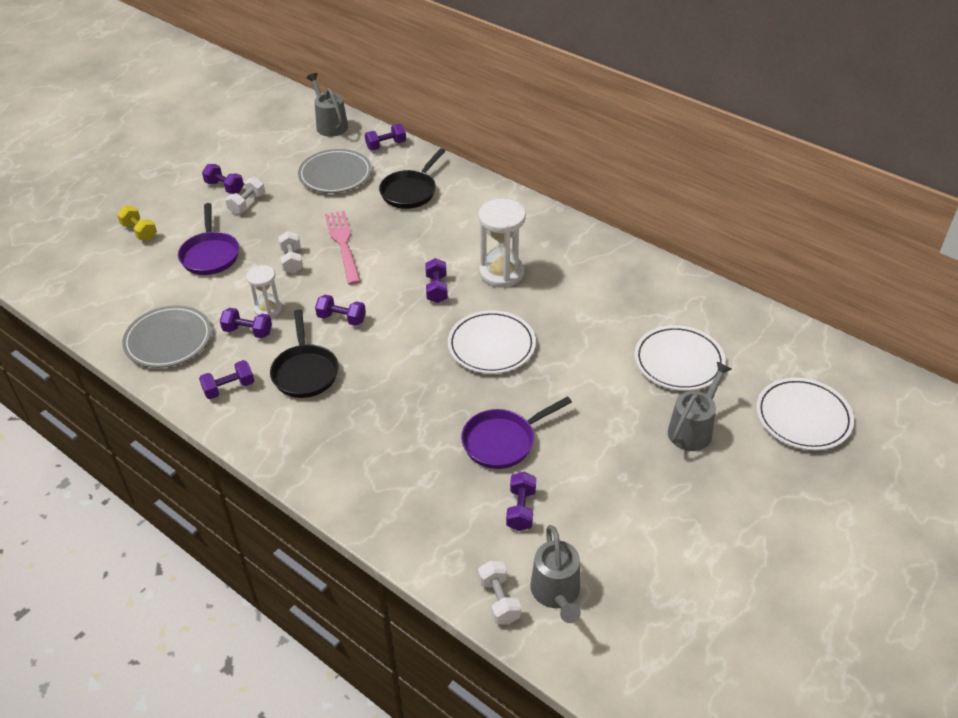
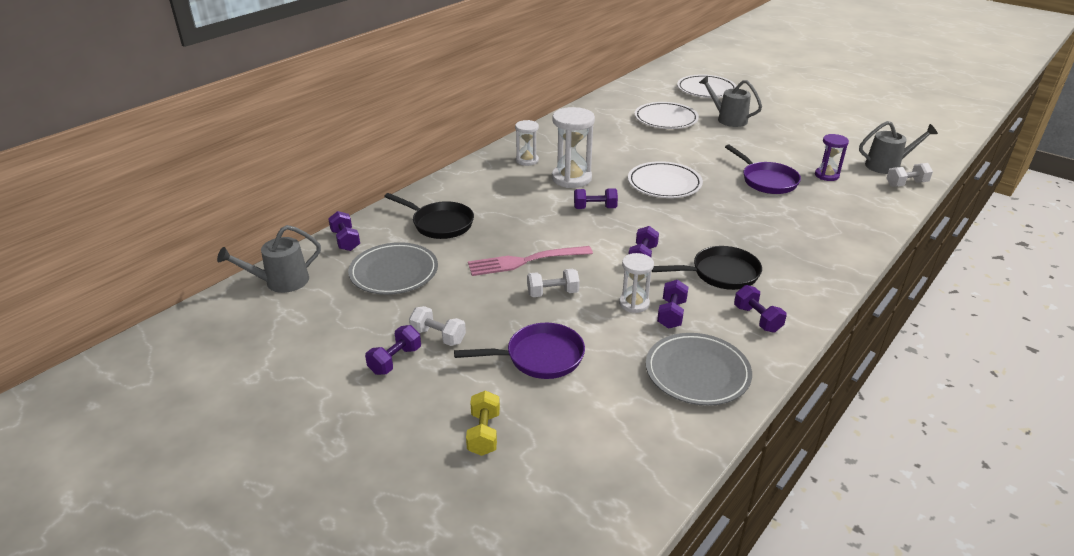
camera: 90 degrees left, 10 degrees down
(139, 231) = (484, 433): yellow dumbbell -> yellow dumbbell turned 45 degrees counterclockwise
(521, 509) = (826, 175): purple dumbbell -> purple hourglass
(542, 240) = (527, 160): none -> white hourglass

